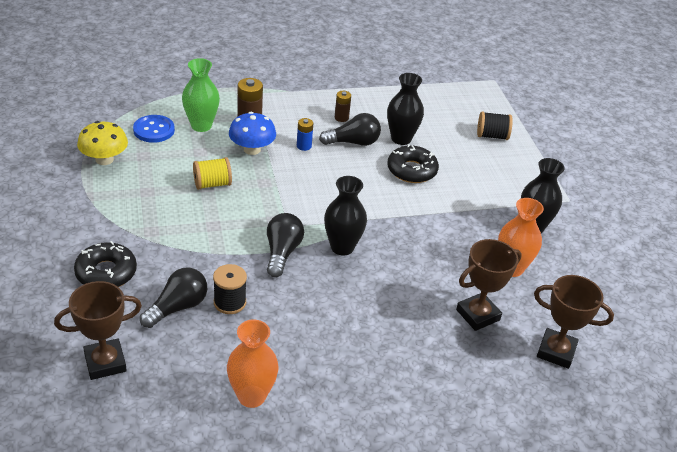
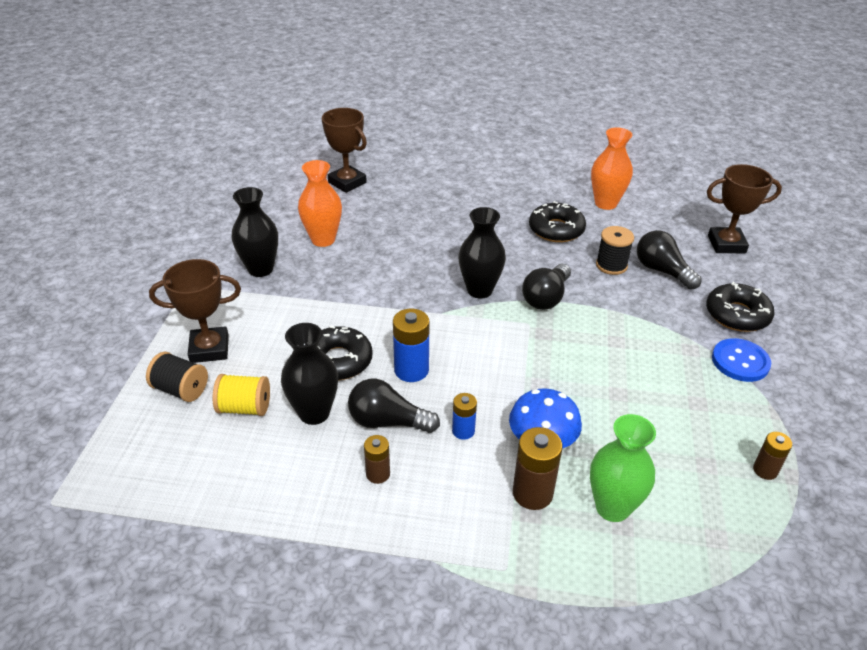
camera: 155 degrees left, 0 degrees up
(104, 159) = (765, 470): yellow mushroom -> brown battery
(154, 130) = (692, 515): blue button -> blue button (740, 361)
(177, 307) = (662, 271): black light bulb -> black light bulb turned 75 degrees clockwise
(212, 184) = (610, 396): yellow spool -> yellow spool (245, 408)
(298, 337) = (556, 229): none -> black donut
(358, 174) = (411, 370): none -> blue battery
(478, 315) = (388, 214): brown trophy -> brown trophy (209, 349)

